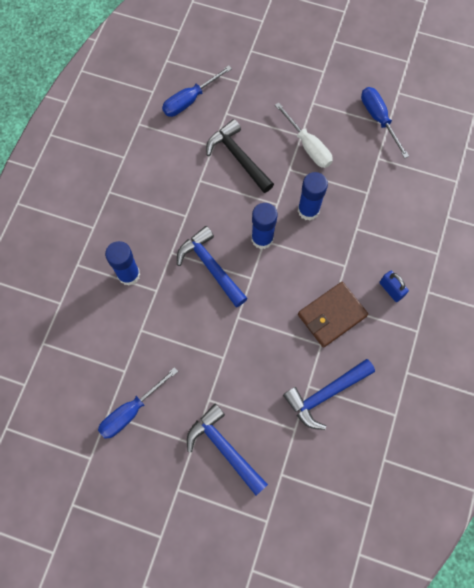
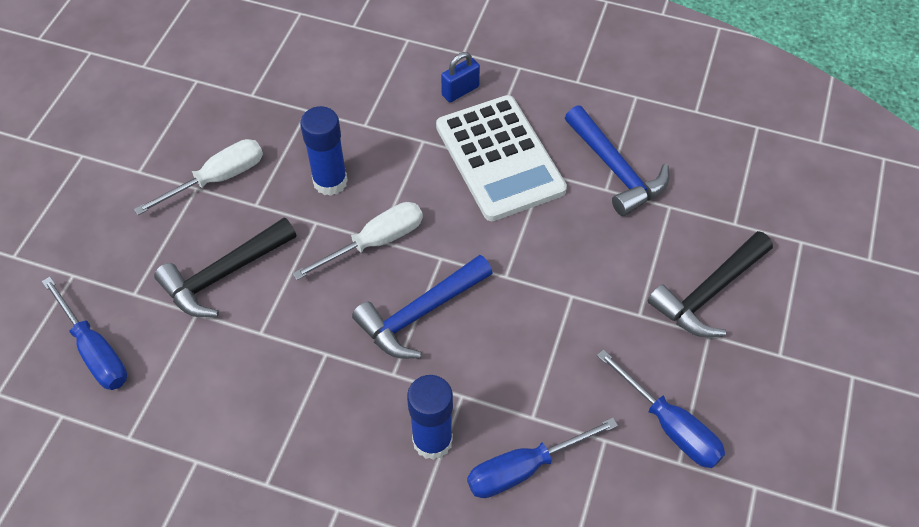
camera: 90 degrees left, 15 degrees down
(224, 447) = (708, 293): blue hammer -> black hammer
(262, 239) = (374, 242): blue glue stick -> white screwdriver
(332, 315) = (499, 158): brown wallet -> white calculator
(378, 119) = (185, 90): blue screwdriver -> blue screwdriver (524, 468)

